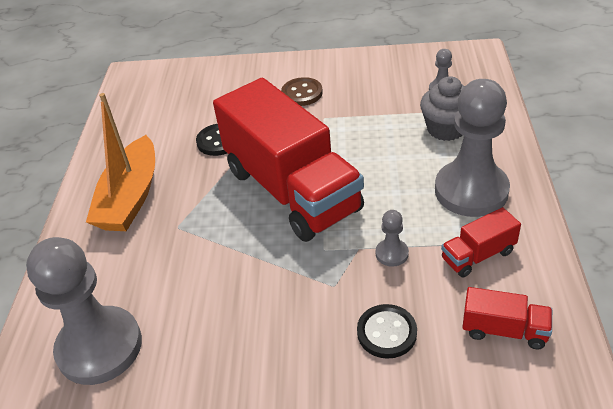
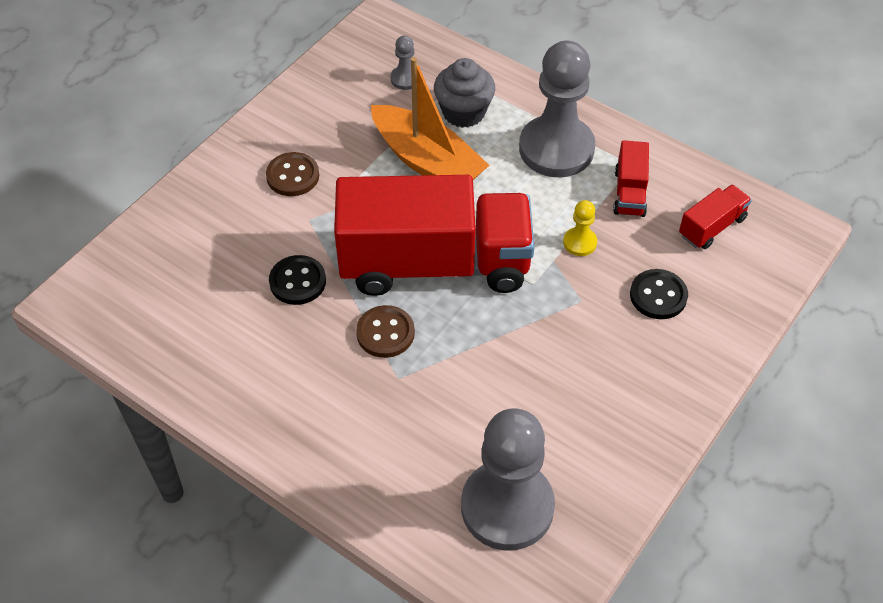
camera: 60 degrees left, 10 degrees up
(131, 197) = (313, 397): orange boat -> orange boat (427, 161)
(210, 200) = (385, 333): none -> brown button
(392, 254) = (580, 242): grey pawn -> yellow pawn

